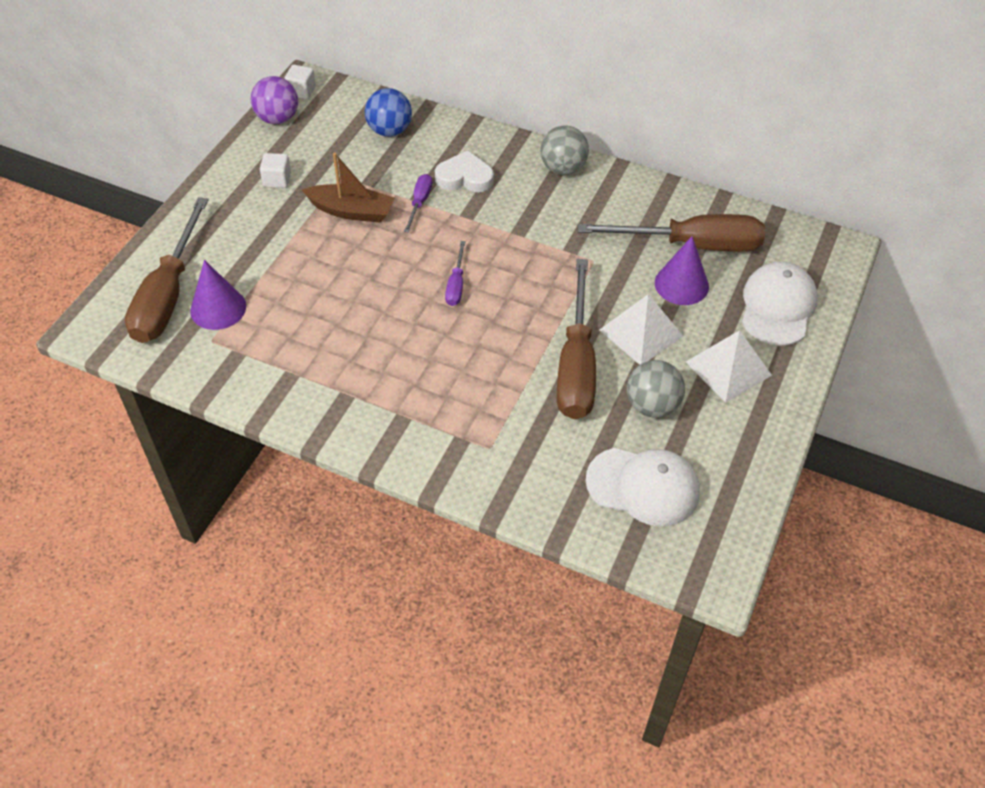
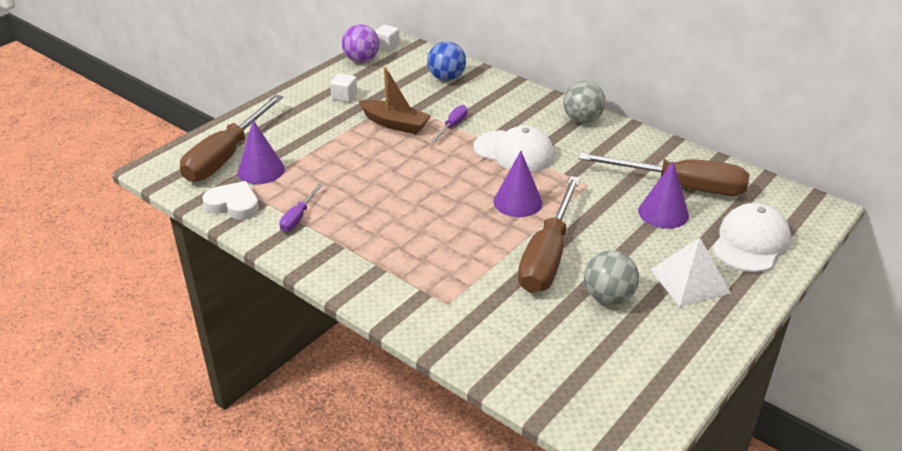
camera: 15 degrees right, 15 degrees down
(456, 285) = (462, 184): purple screwdriver -> purple screwdriver (298, 217)
(464, 177) = (496, 115): white heart -> white heart (233, 205)
(524, 299) = (517, 202): none -> purple cone
(641, 332) = (615, 241): white pyramid -> none
(643, 486) = (580, 358): white cap -> white cap (514, 152)

